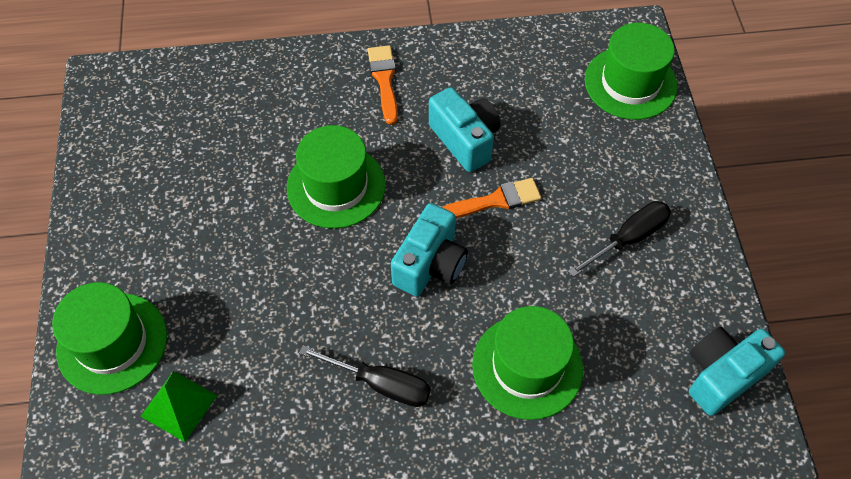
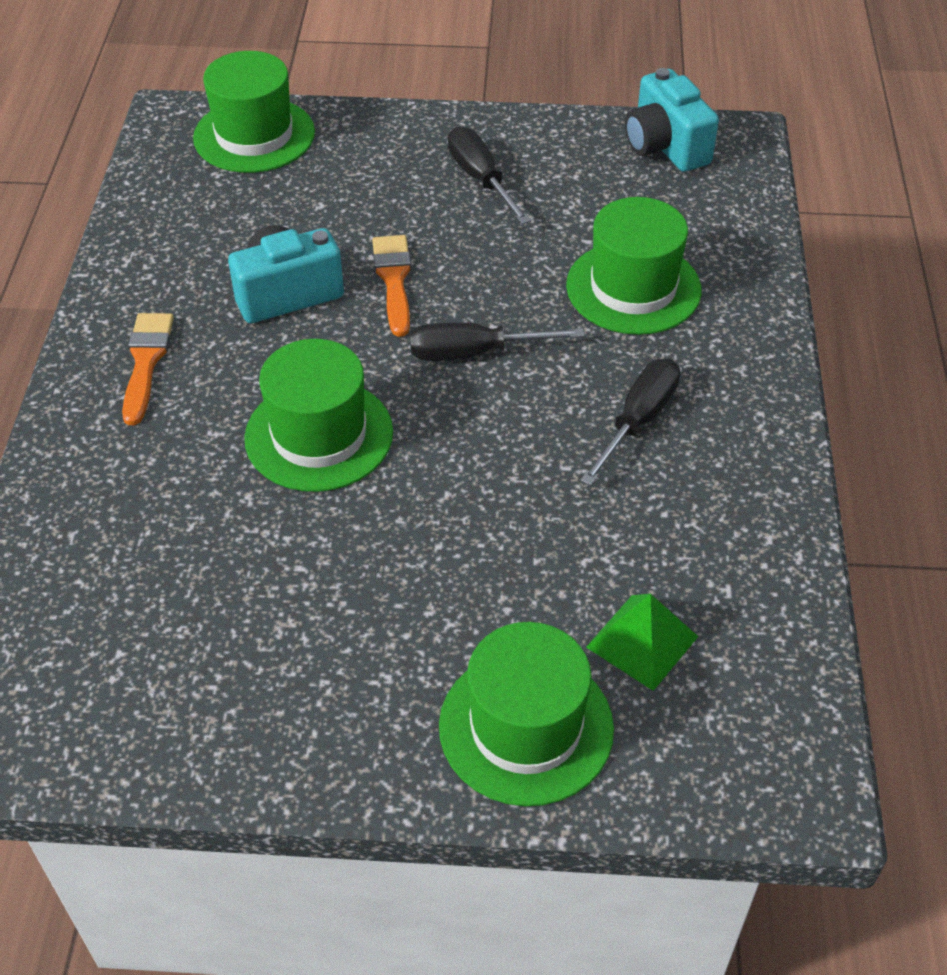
camera: 80 degrees left, 10 degrees down
(384, 80) = (146, 362): orange brush -> orange brush turned 90 degrees clockwise
(430, 264) = (474, 353): turquoise camera -> black screwdriver

